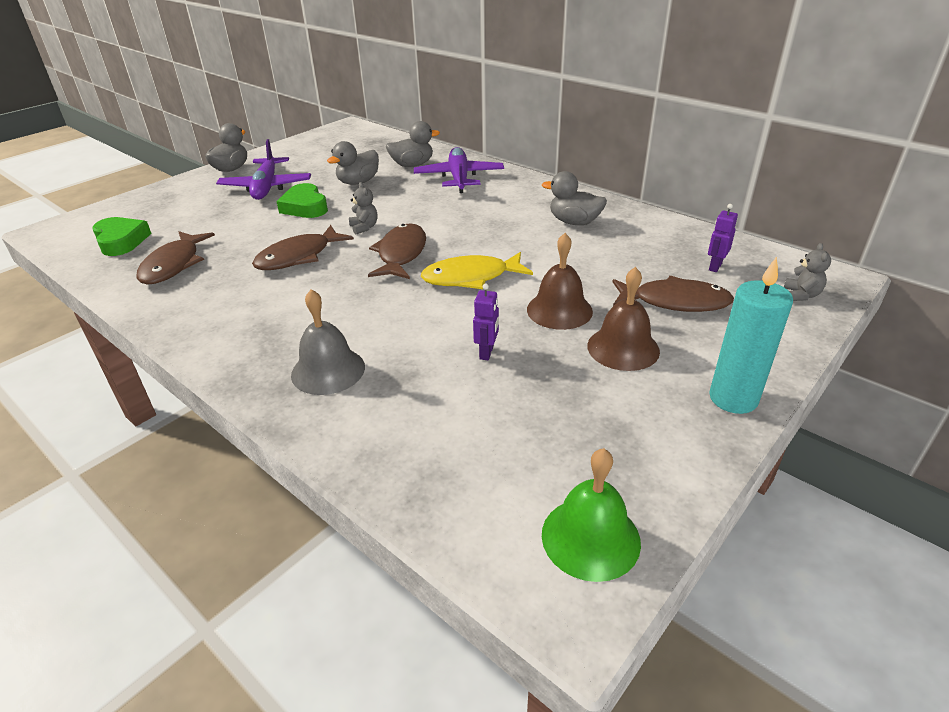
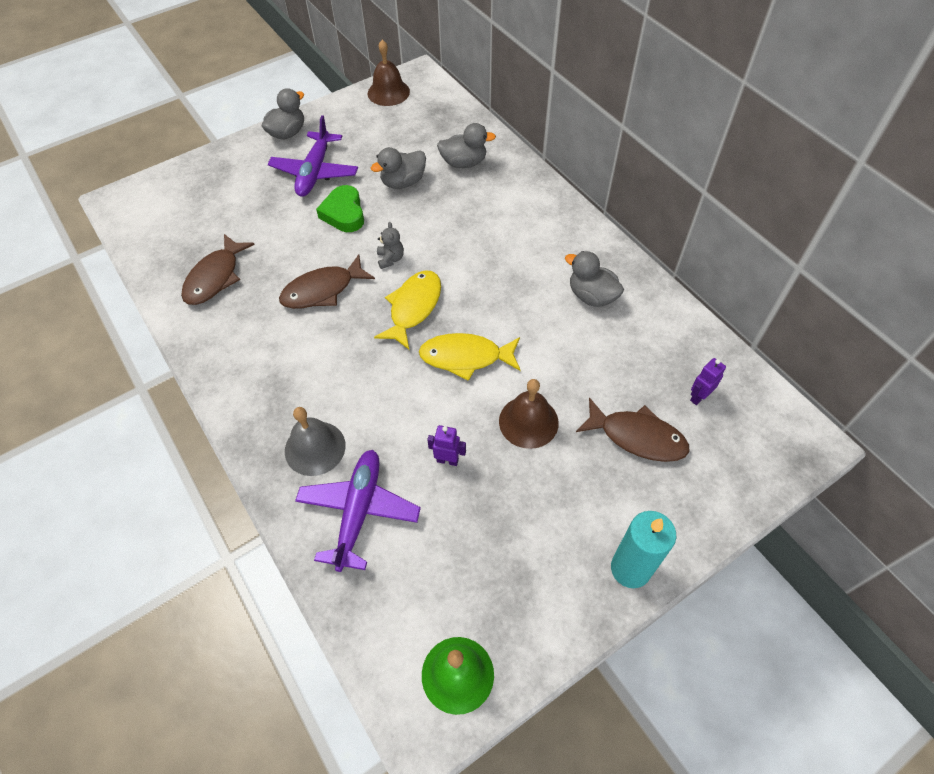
camera: 15 degrees right, 20 degrees up
(121, 241) = (175, 231): green heart -> none
(401, 254) = (413, 308): brown fish -> yellow fish
(459, 178) = (503, 196): purple plane -> purple plane (359, 511)
(487, 353) = (447, 460): purple robot -> purple robot turned 105 degrees counterclockwise
(623, 348) = (564, 484): brown bell -> brown bell (388, 92)
(801, 295) = (761, 457): grey teddy bear -> none

